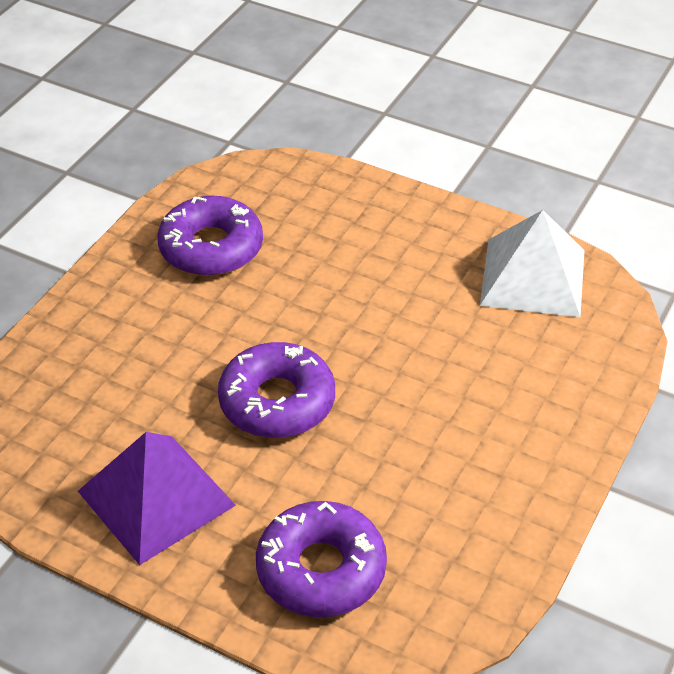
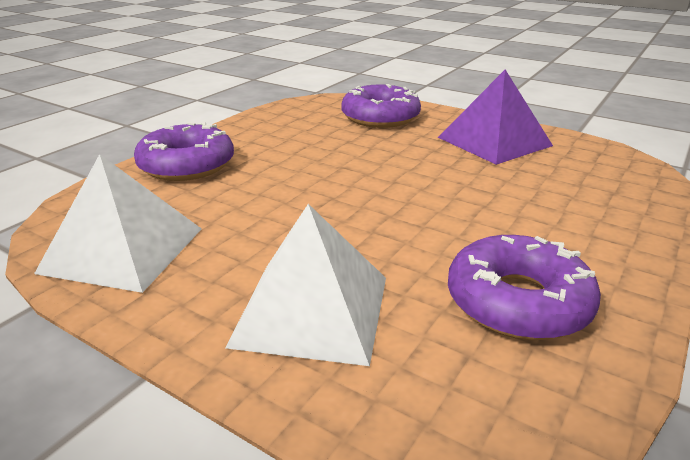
camera: 175 degrees left, 15 degrees down
(277, 401) = (413, 177): purple donut -> purple donut (187, 165)
(360, 233) = (312, 310): none -> white pyramid

